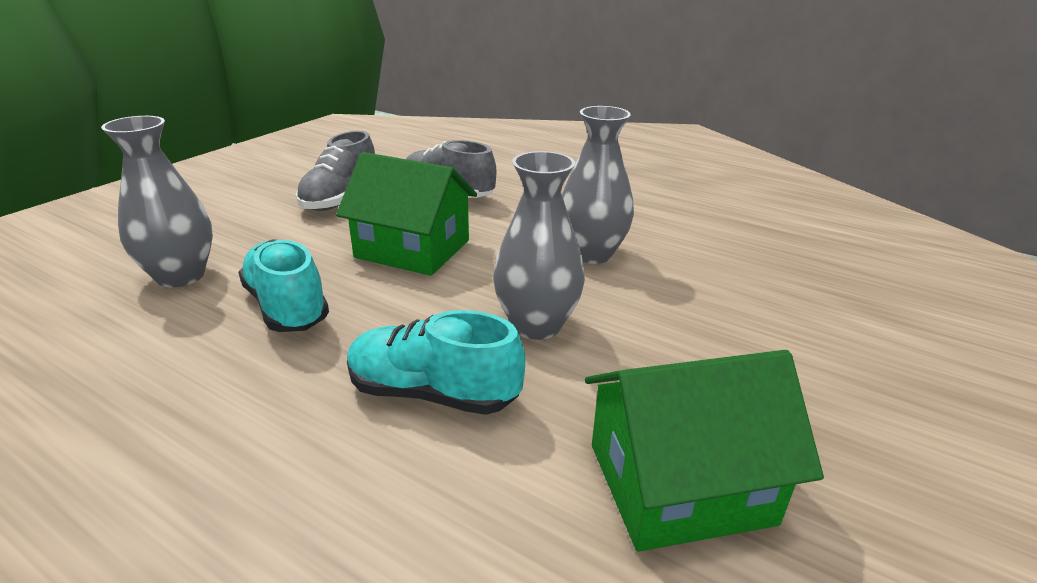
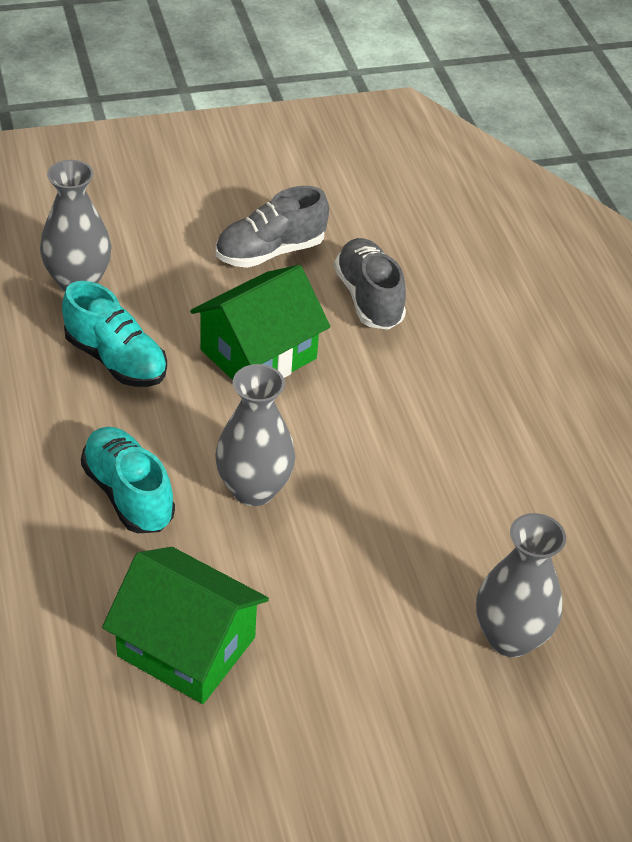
camera: 40 degrees right, 15 degrees up
(287, 307) = (116, 360): turquoise shoe -> turquoise shoe turned 120 degrees clockwise
(412, 249) = (258, 354): green house -> green house turned 75 degrees clockwise
(592, 254) = (390, 452): grey vase -> grey vase (510, 637)

